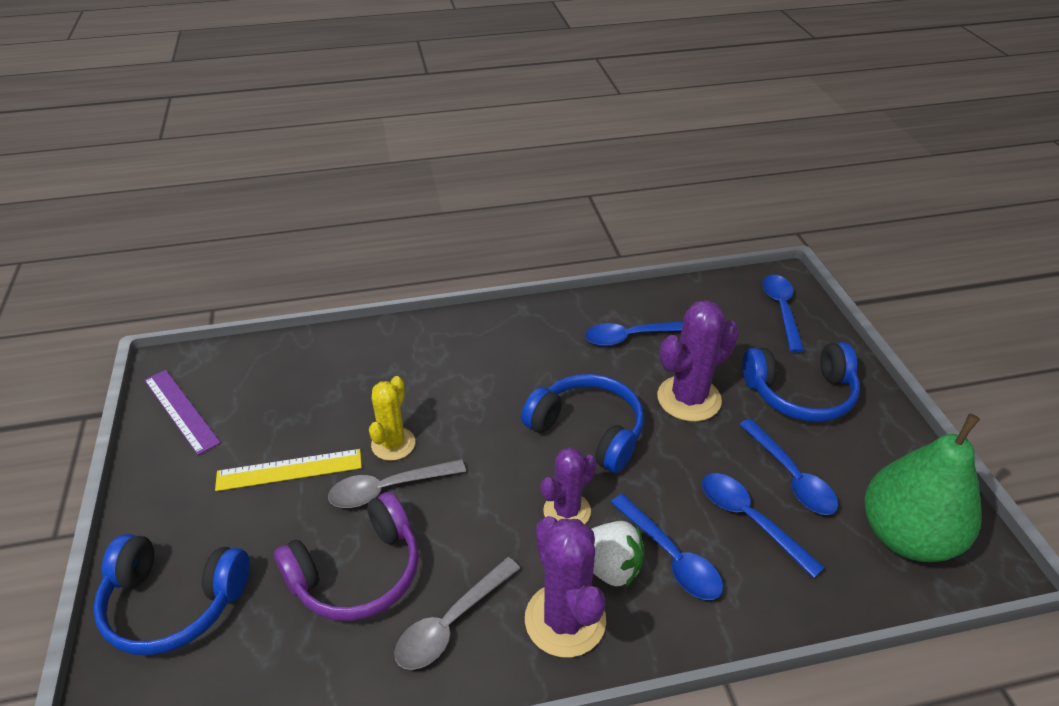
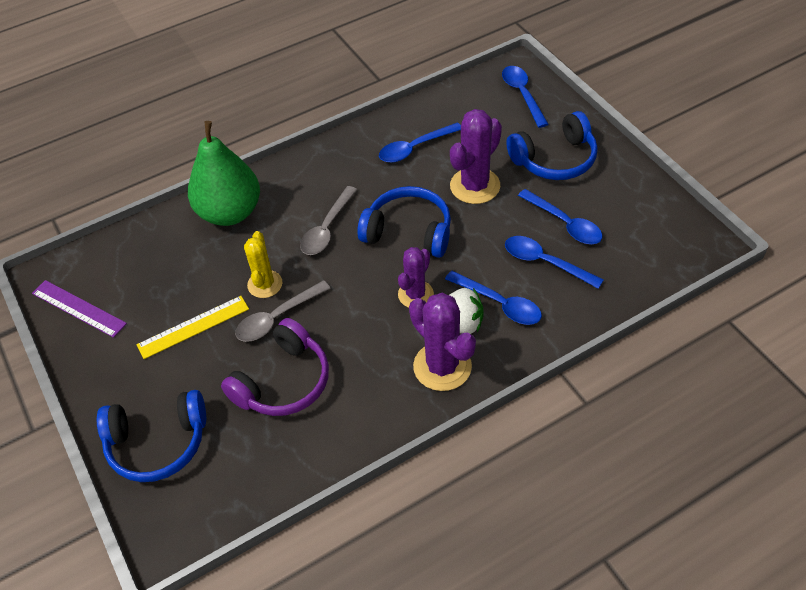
camera: 15 degrees left, 10 degrees up
(451, 622) = (365, 393): grey spoon -> grey spoon (327, 228)
(906, 536) = (651, 243): green pear -> green pear (230, 212)

